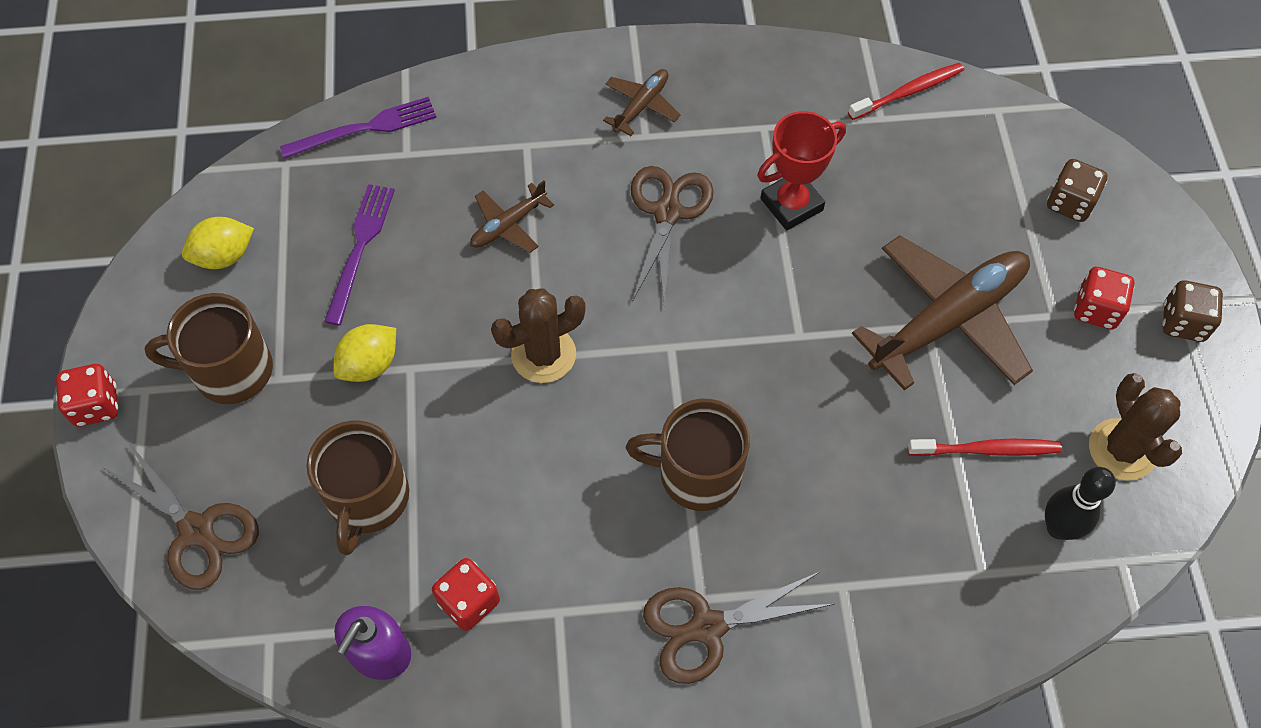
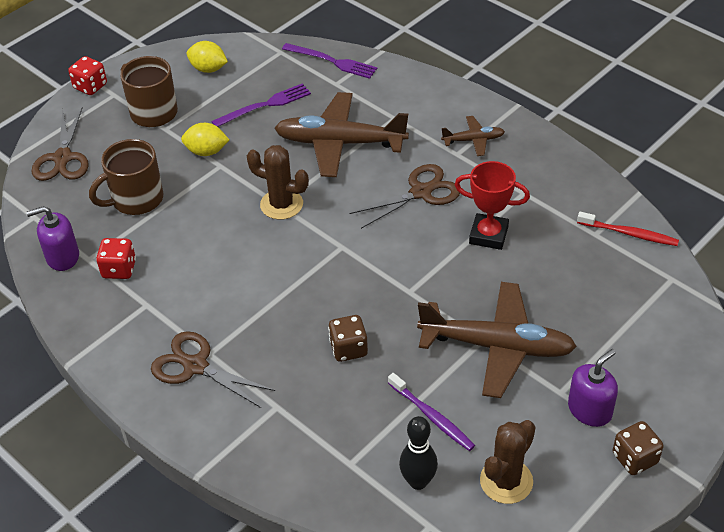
camera: 50 degrees right, 15 degrees down
(508, 225) = (339, 143): brown plane -> brown plane, size x2.09
(697, 473) = (279, 305): brown mug -> none
(987, 450) = (432, 417): red toothbrush -> purple toothbrush
(1069, 203) = (650, 351): brown dice -> brown dice (348, 349)
(1096, 309) = (590, 410): red dice -> purple soap dispenser

